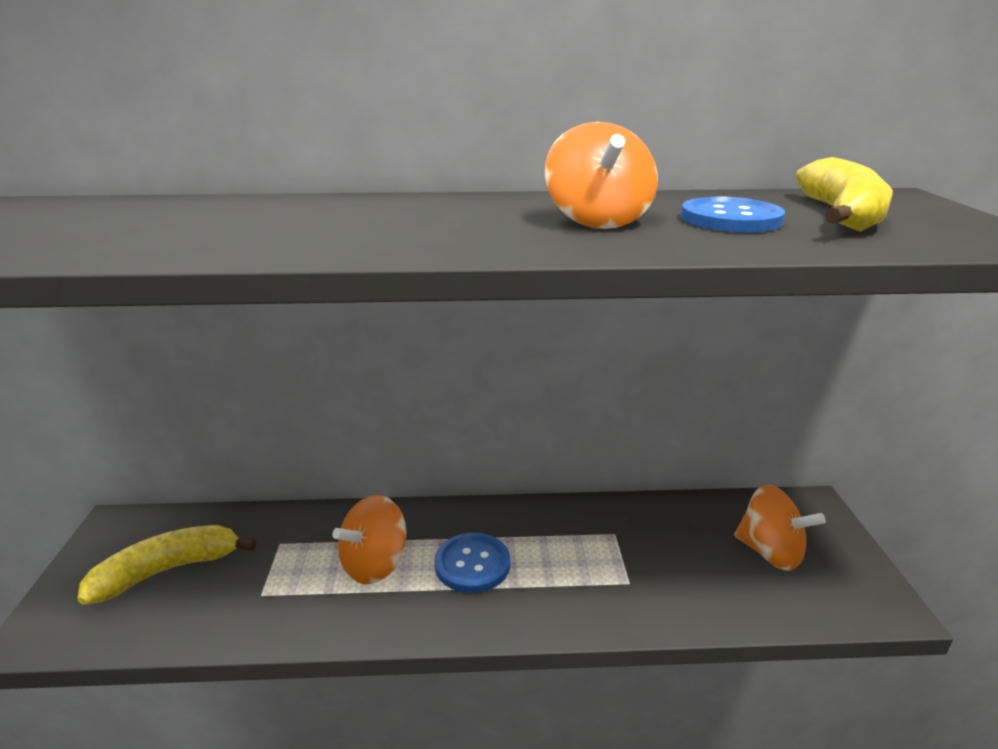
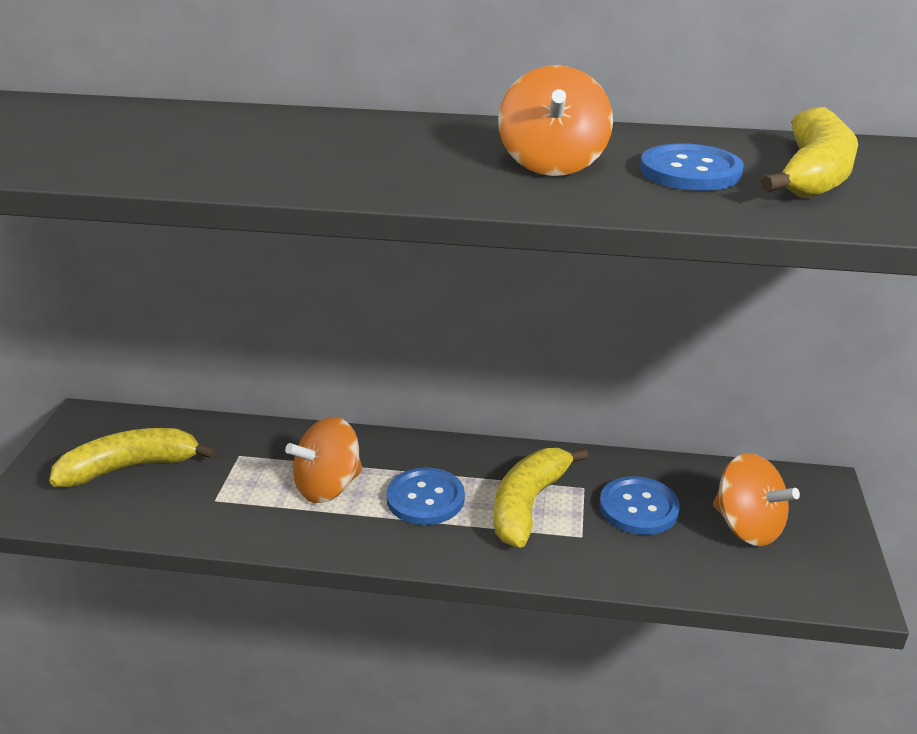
camera: 10 degrees right, 5 degrees up
(570, 557) = (528, 504): none -> yellow banana
(670, 547) = (638, 508): none -> blue button

